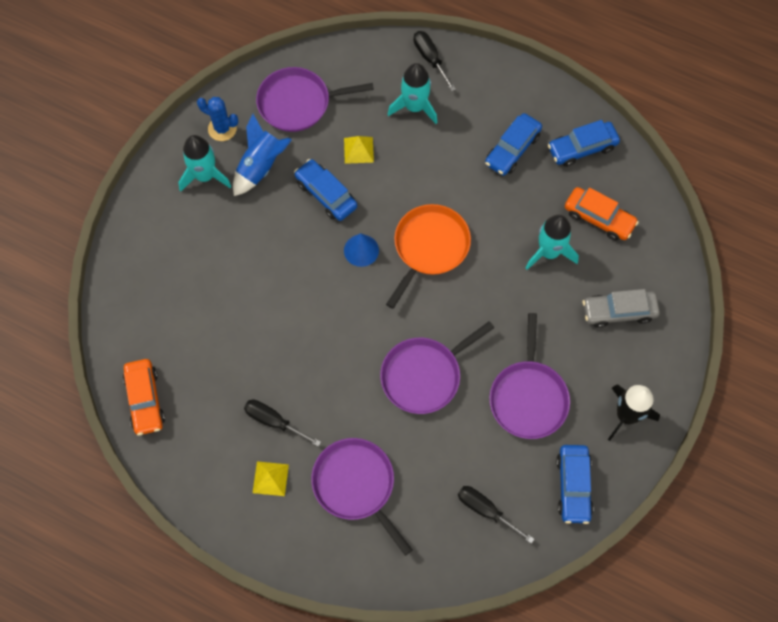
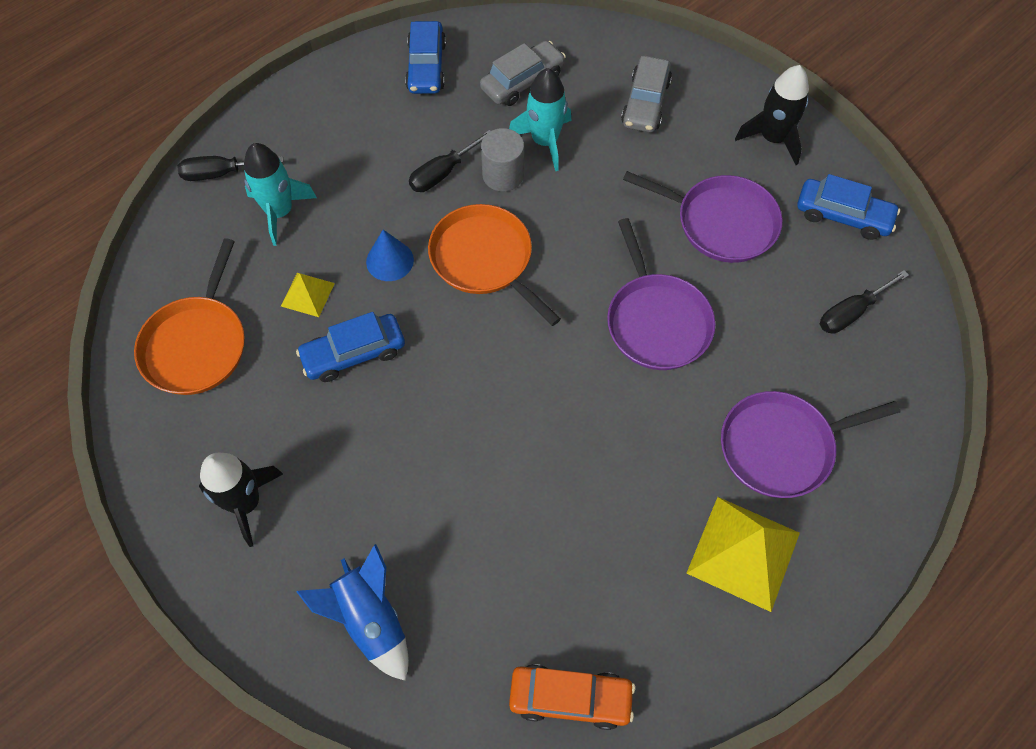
camera: 70 degrees left, 5 degrees down
(205, 176) = (245, 503): turquoise rocket -> black rocket
(222, 129) = (181, 456): blue cactus -> none
(261, 167) = (270, 422): blue rocket -> blue rocket (370, 620)
(270, 478) = (743, 553): yellow pyramid -> yellow pyramid, size x1.89
(274, 421) = (662, 522): black screwdriver -> black screwdriver (443, 173)
(298, 103) = (197, 344): purple pan -> orange pan
(361, 250) = (455, 337): blue cone -> blue cone (390, 261)
(506, 234) = (503, 175): none -> grey cylinder
(512, 149) = (393, 132): blue car -> none
(599, 218) = (522, 81): orange car -> grey car

